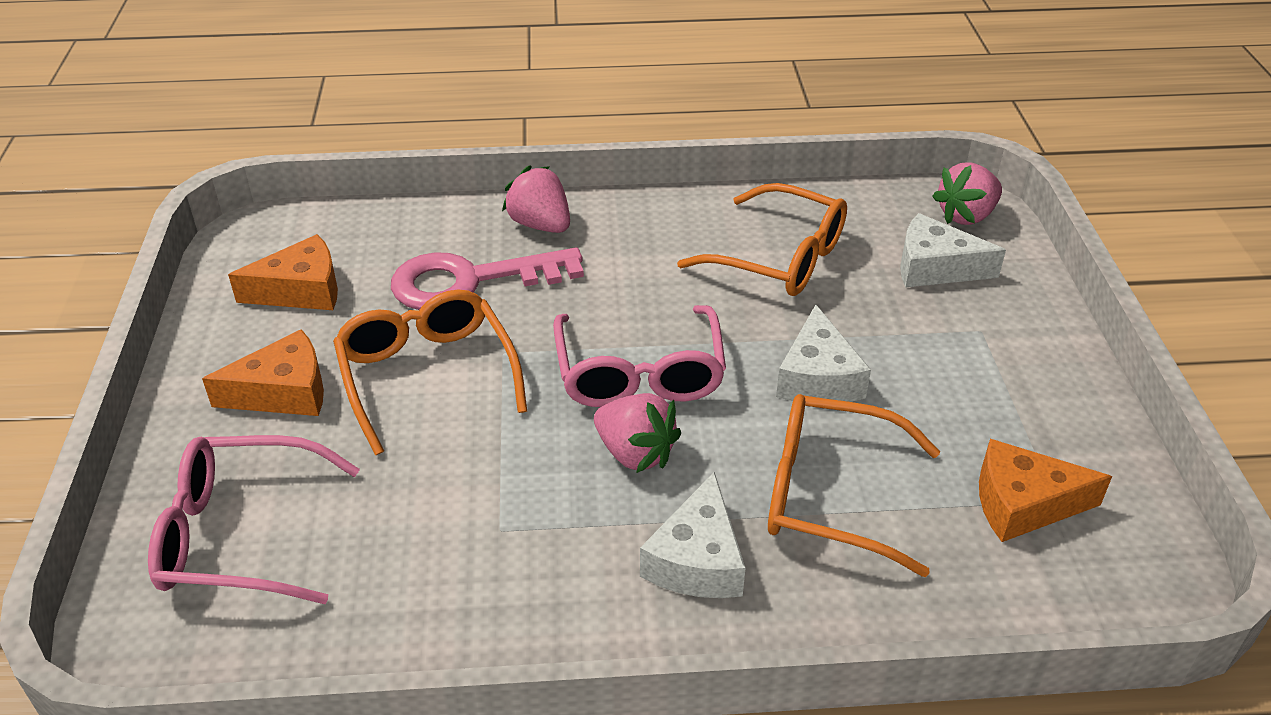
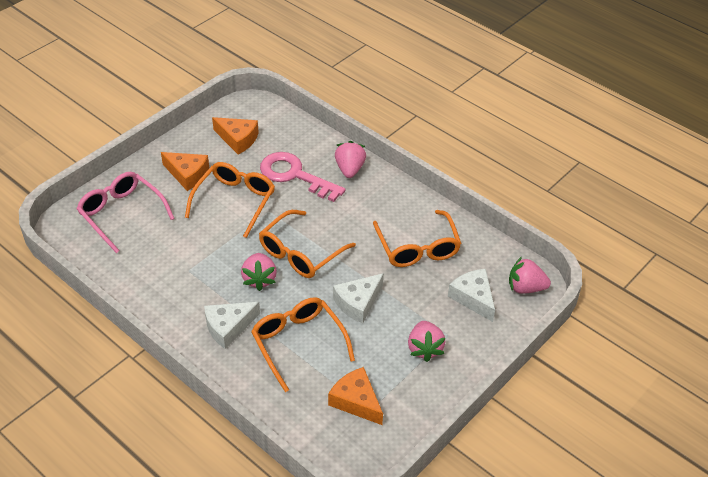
camera: 45 degrees right, 5 degrees up
(639, 373) = (300, 253): pink glasses -> orange glasses
(984, 367) = (424, 348): none -> pink strawberry

